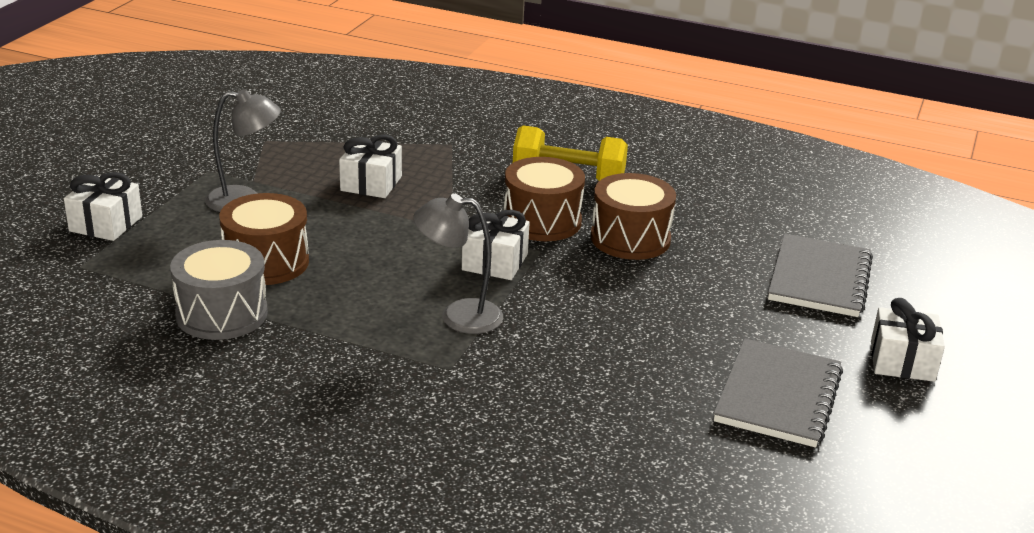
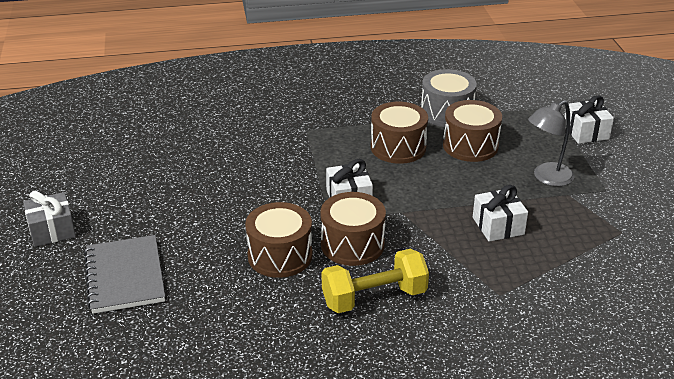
camera: 150 degrees right, 5 degrees up
(357, 295) = (398, 147): none -> brown drum
(458, 316) = (332, 157): grey lamp -> none
(778, 396) = (124, 179): grey notebook -> none
(902, 361) = (52, 230): white gift -> grey gift

